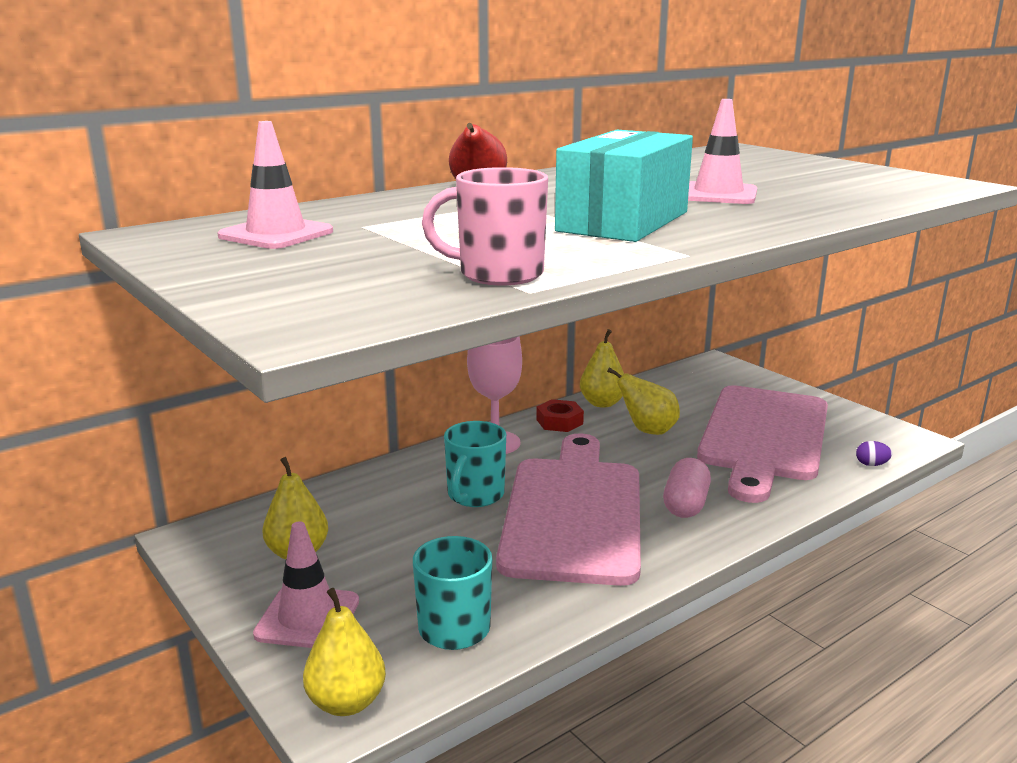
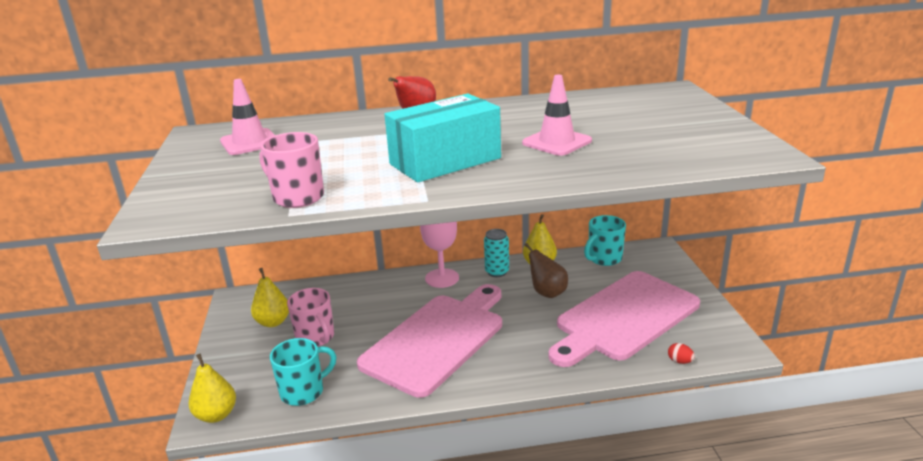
camera: 30 degrees right, 5 degrees up
(307, 618) = (243, 362): pink traffic cone -> none
(393, 555) = (316, 337): none -> pink mug
(475, 495) = (394, 312): turquoise mug -> turquoise mug (604, 258)
(559, 422) = (497, 272): red nut -> turquoise can
(648, 430) = (547, 293): yellow pear -> brown pear
(685, 505) = (511, 354): pink capsule -> none
(871, 464) = (679, 361): purple egg -> red egg

